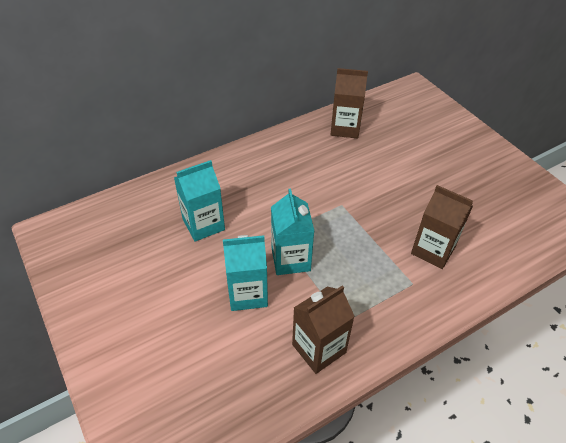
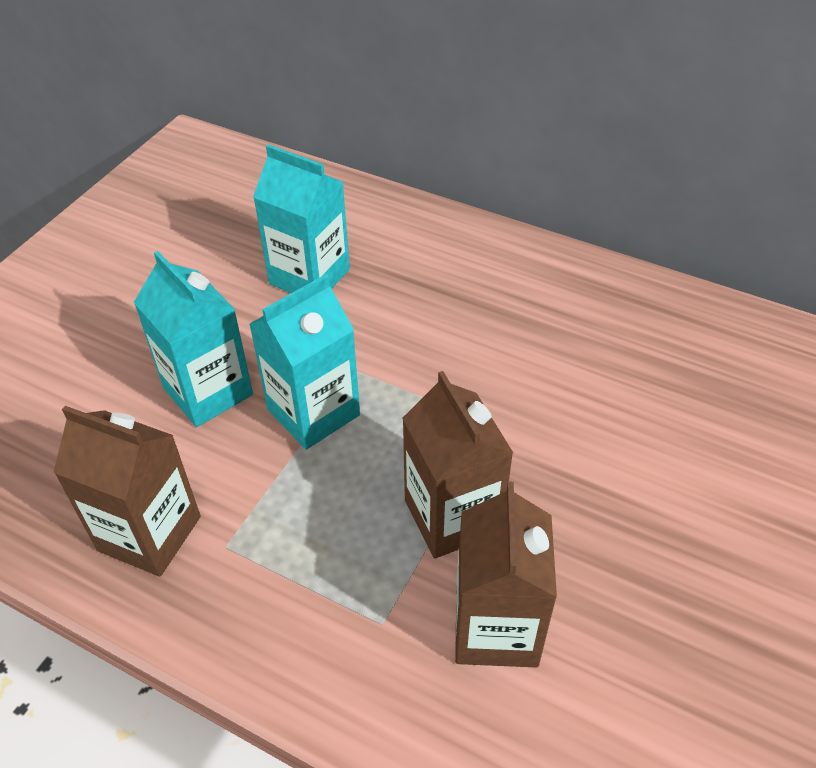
camera: 60 degrees right, 0 degrees up
(345, 128) = (706, 344): brown carton -> brown carton (452, 516)

